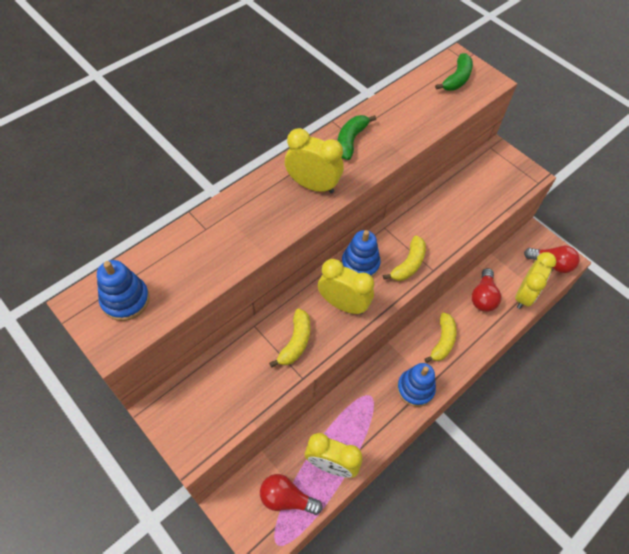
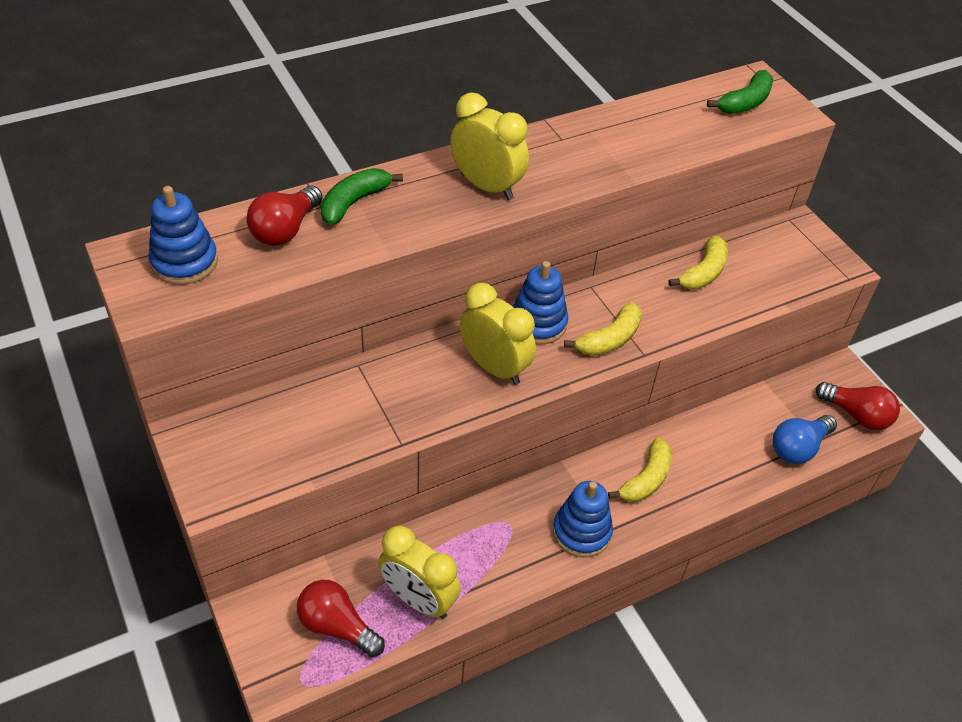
camera: 15 degrees right, 10 degrees down
(295, 342) = (408, 398): yellow banana -> yellow banana (703, 272)
(351, 140) = (561, 146): green banana -> green banana (354, 202)
(483, 297) = (730, 435): red light bulb -> red light bulb (285, 230)
(524, 295) = (798, 448): yellow clock -> blue light bulb

